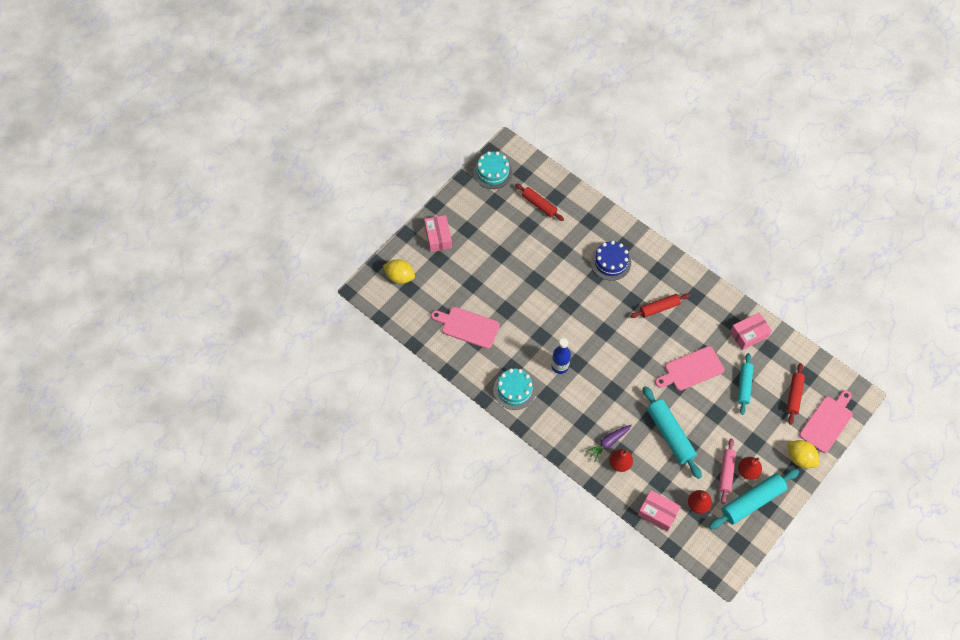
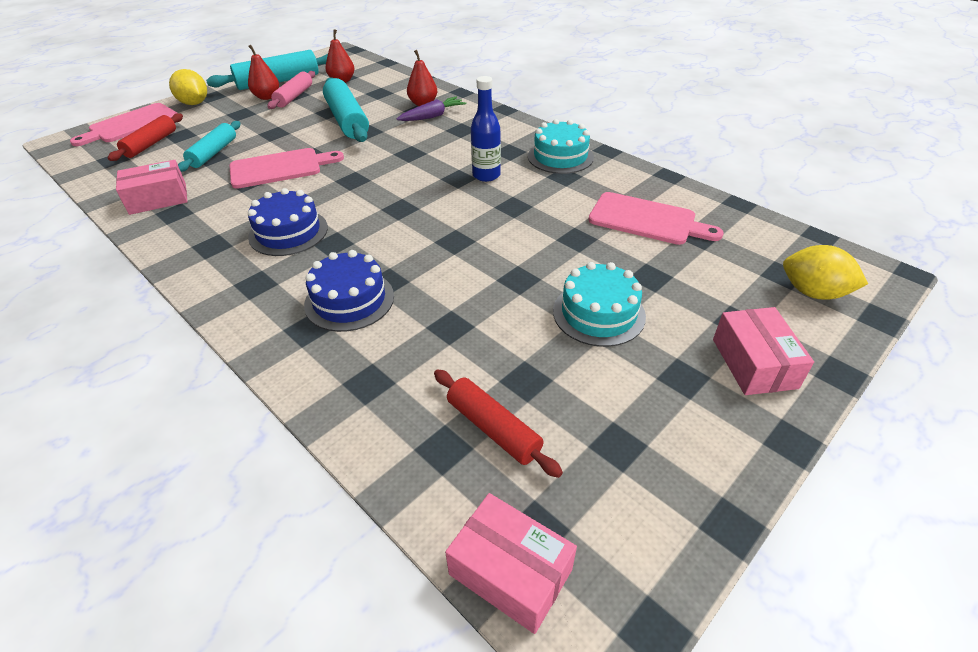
camera: 175 degrees left, 20 degrees down
(492, 172) = (635, 539): turquoise cake -> turquoise cake (598, 313)
(657, 513) = (391, 77): pink box -> pink box (510, 572)
(659, 308) = (288, 232): red rolling pin -> blue cake

